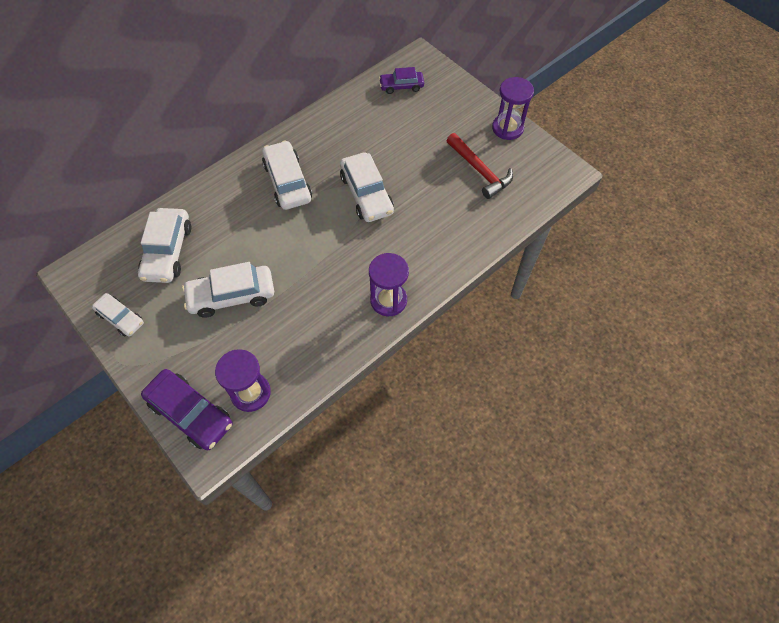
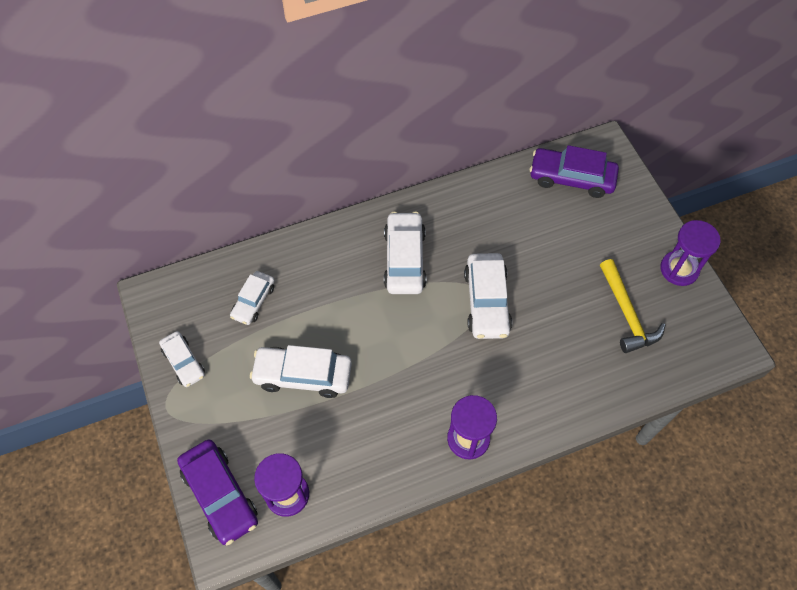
camera: 20 degrees right, 0 degrees up
(168, 251) = (253, 301): white car -> white car, size x0.62
(401, 86) = (571, 178): purple car -> purple car, size x1.62
(480, 171) = (627, 314): red hammer -> yellow hammer

